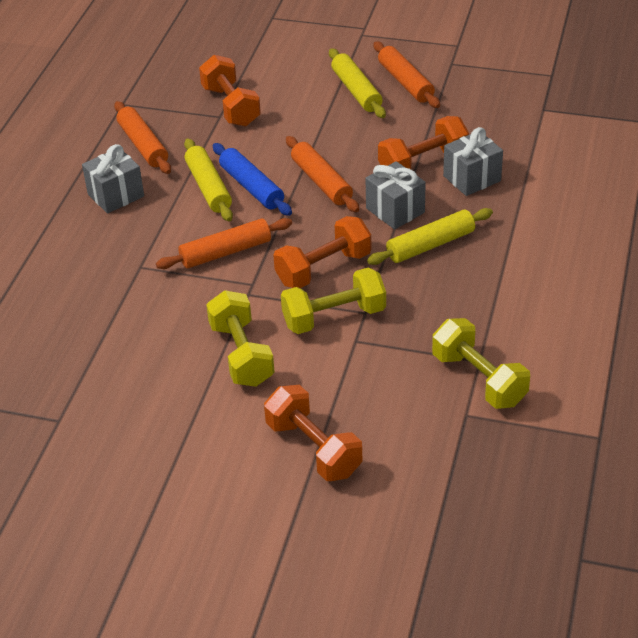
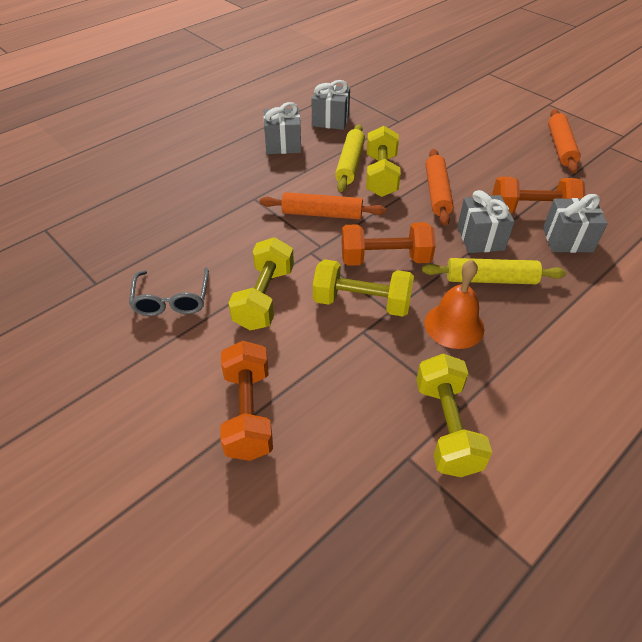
camera: 30 degrees right, 5 degrees up
(143, 145) = (330, 120): orange rolling pin -> grey gift
(154, 397) = (172, 300): none -> grey glasses
(231, 106) = (412, 117): orange dumbbell -> none
(251, 187) = (381, 176): blue rolling pin -> yellow dumbbell
(356, 91) = (515, 139): yellow rolling pin -> none
(428, 299) = (454, 325): none -> orange bell

